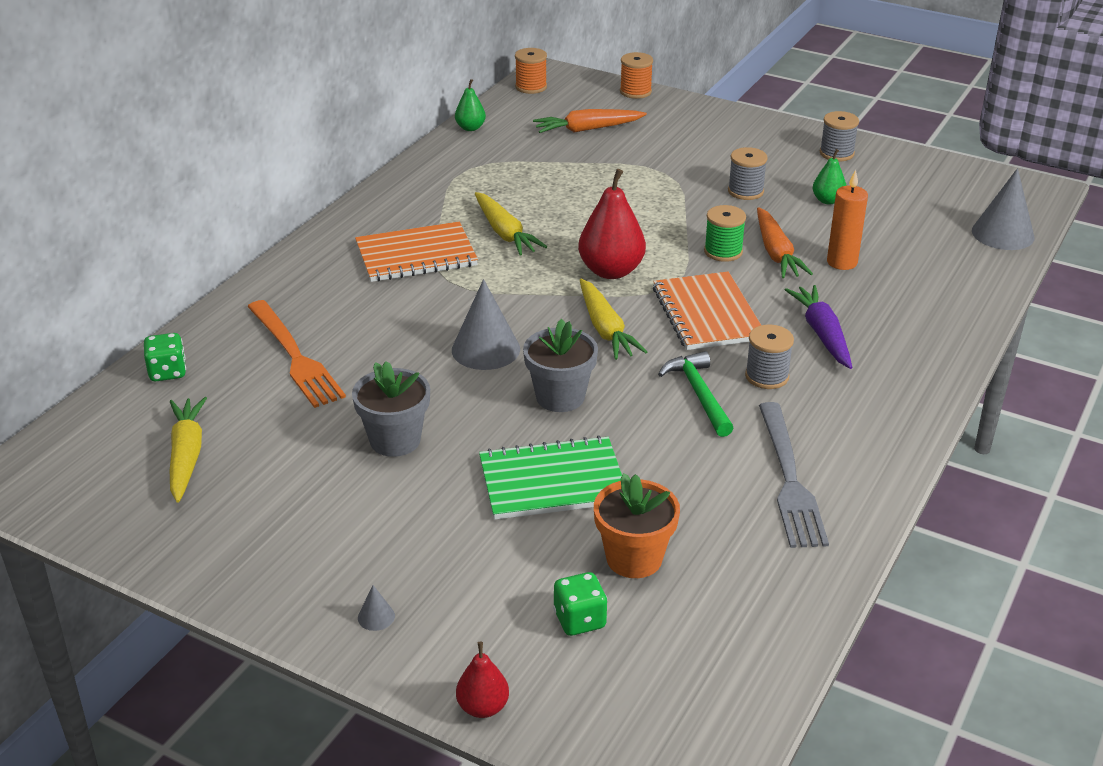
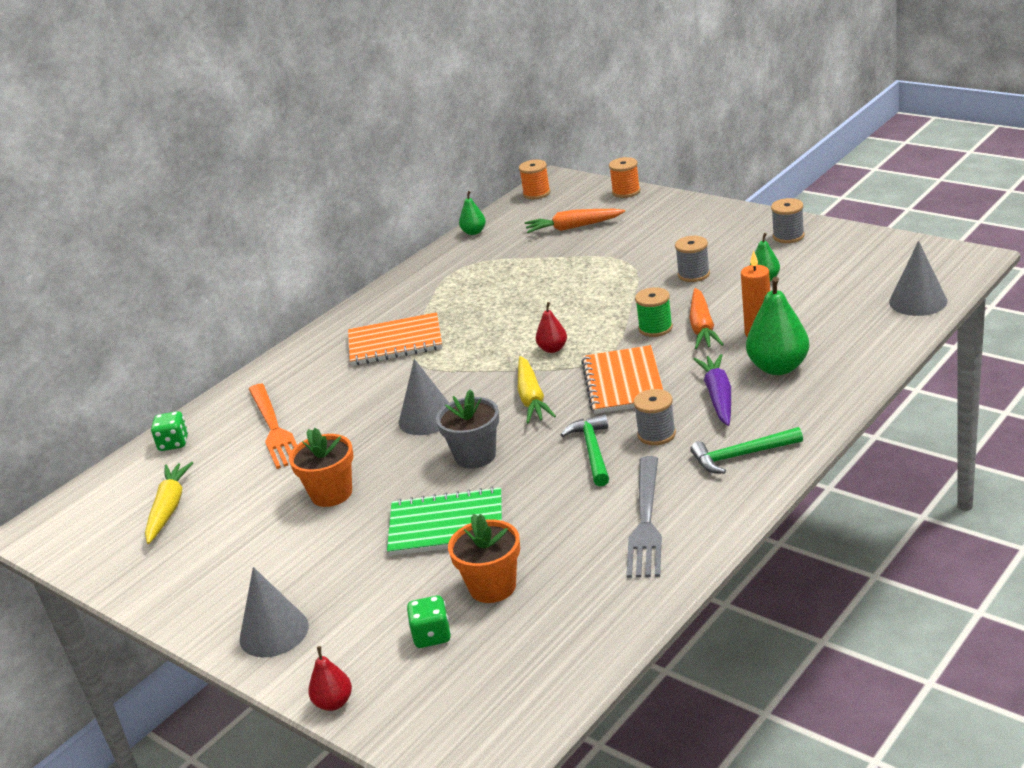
camera: 15 degrees right, 5 degrees down
(376, 617) = (274, 632): grey cone -> grey cone, size x2.33
(395, 440) = (331, 494): grey flower pot -> orange flower pot
(505, 233) = (474, 320): yellow carrot -> none
(611, 271) = (553, 349): red pear -> red pear, size x0.54
(872, 404) = (741, 456): none -> green hammer
(877, 302) = (778, 367): none -> green pear

